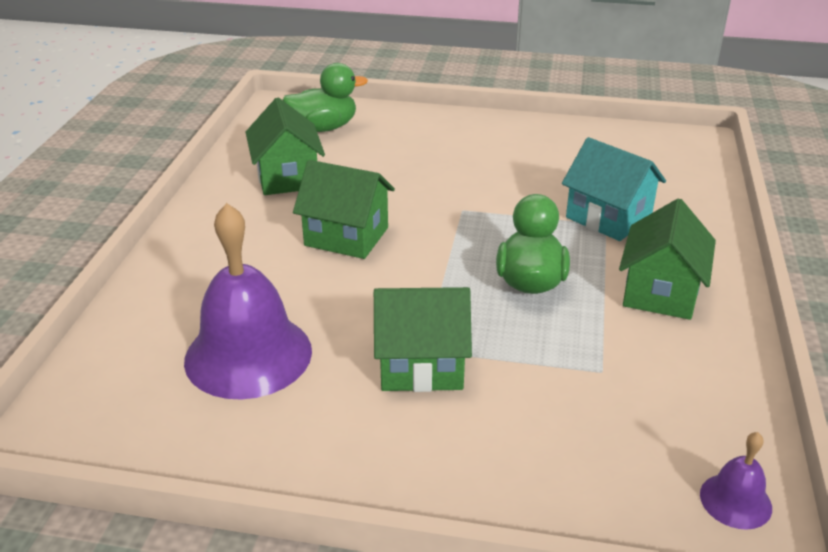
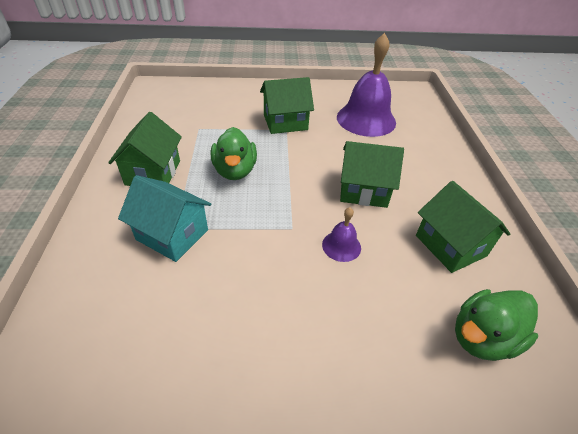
camera: 165 degrees right, 10 degrees up
(735, 500) = (156, 92): purple bell -> purple bell (341, 246)

